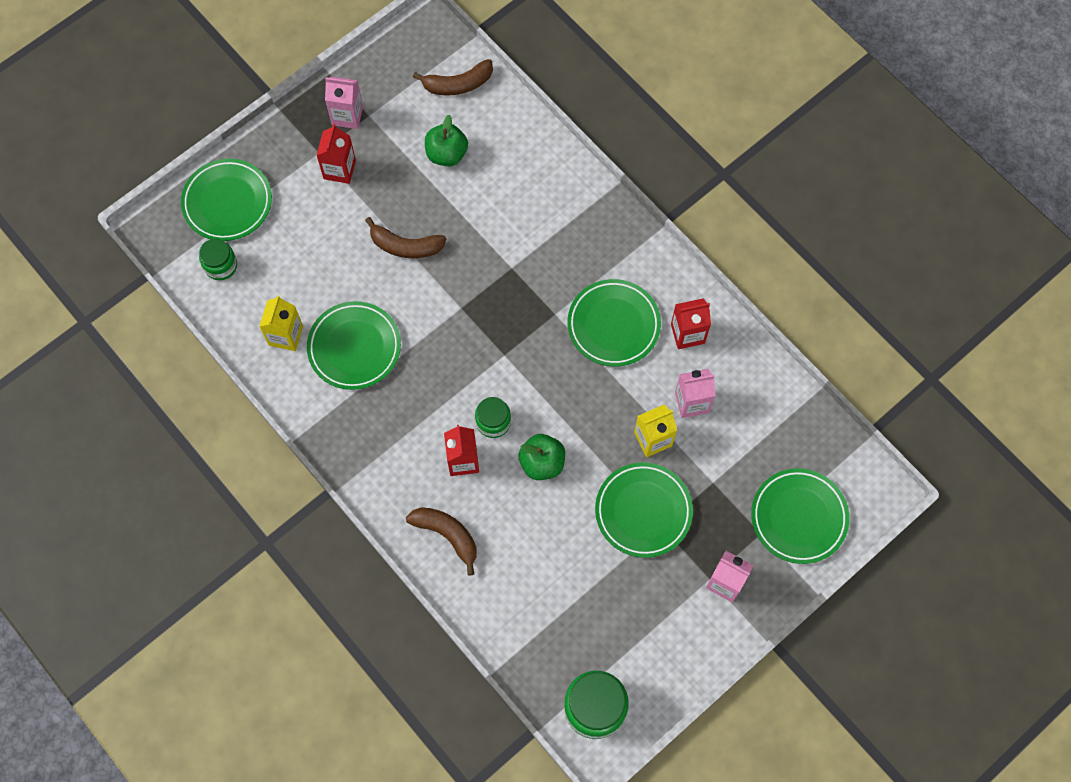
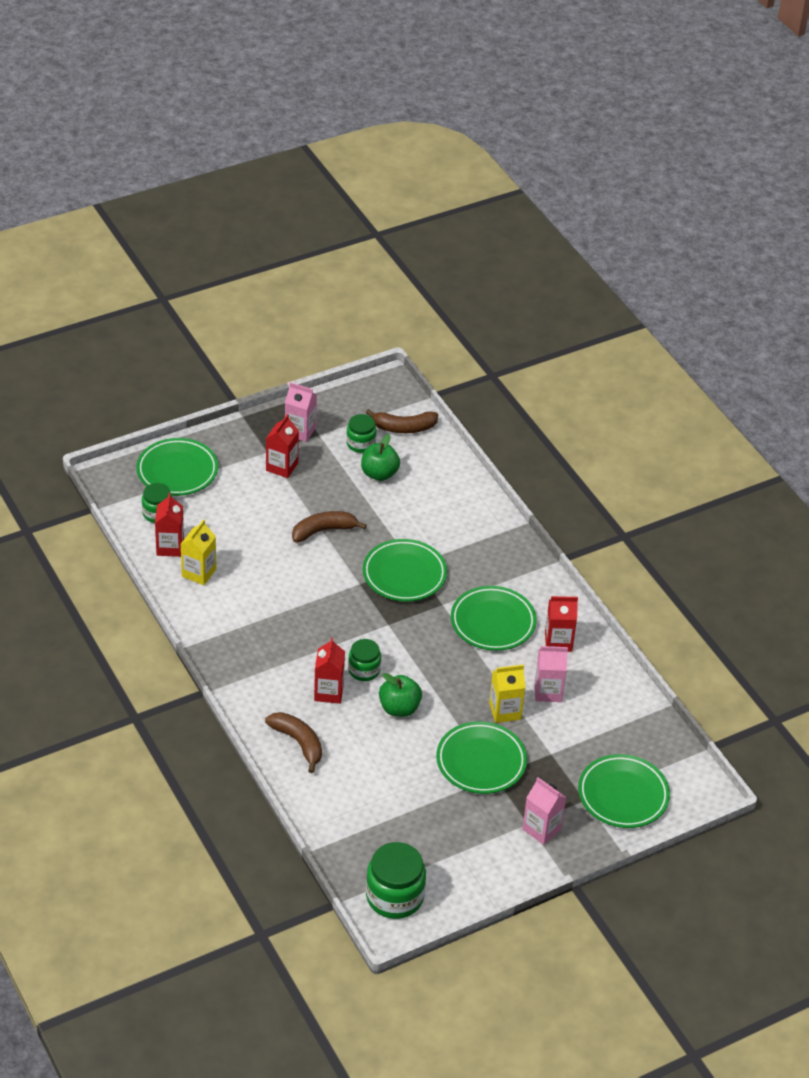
camera: 10 degrees right, 25 degrees down
(246, 308) = (170, 547): none -> red carton
(354, 347) = (256, 593): green plate -> green plate (404, 574)
(405, 246) = (323, 531): brown banana -> brown banana turned 135 degrees clockwise
(417, 117) = (361, 444): none -> green jar

